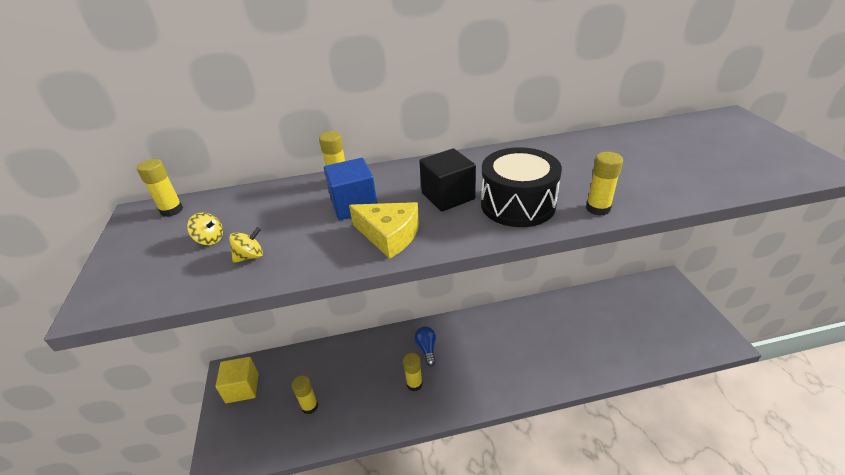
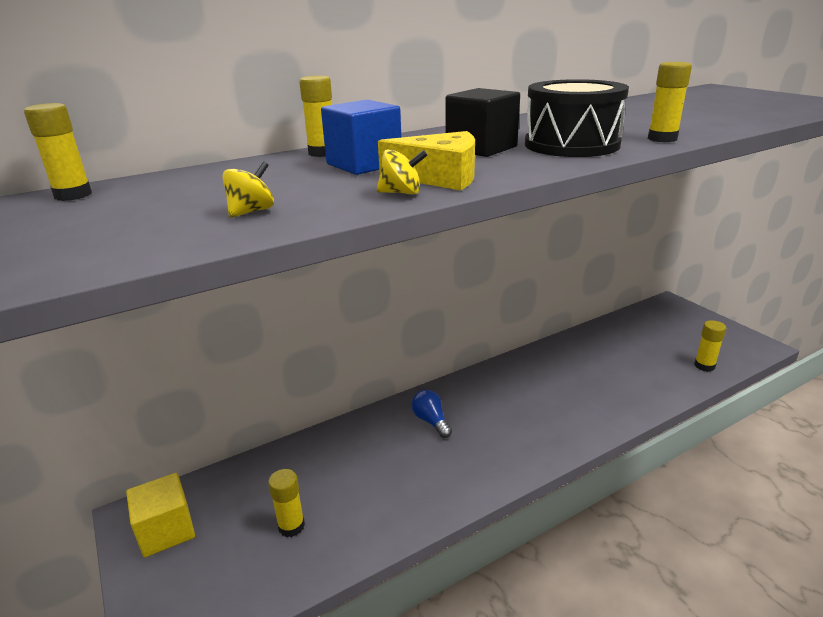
camera: 20 degrees left, 10 degrees down
(210, 239) = (168, 208): yellow spinning top -> yellow spinning top (401, 193)
(414, 384) = (434, 463): yellow glue stick -> yellow glue stick (704, 366)

